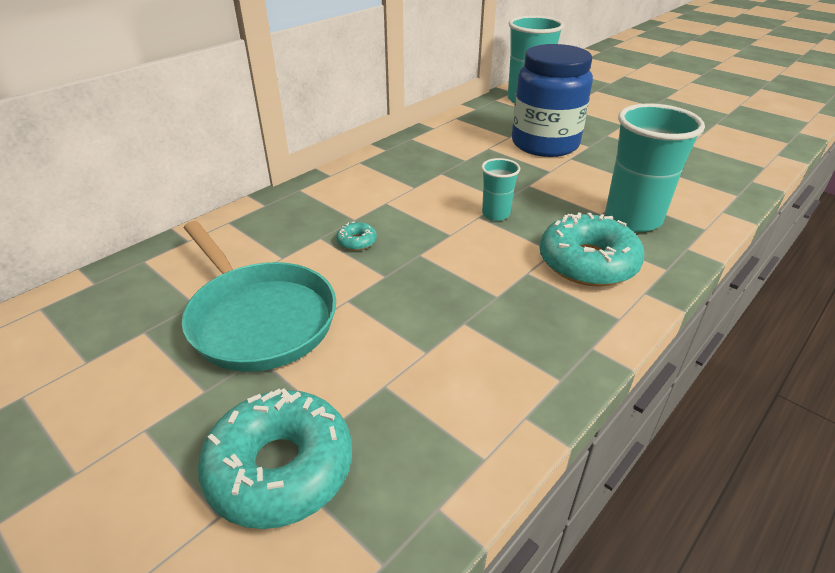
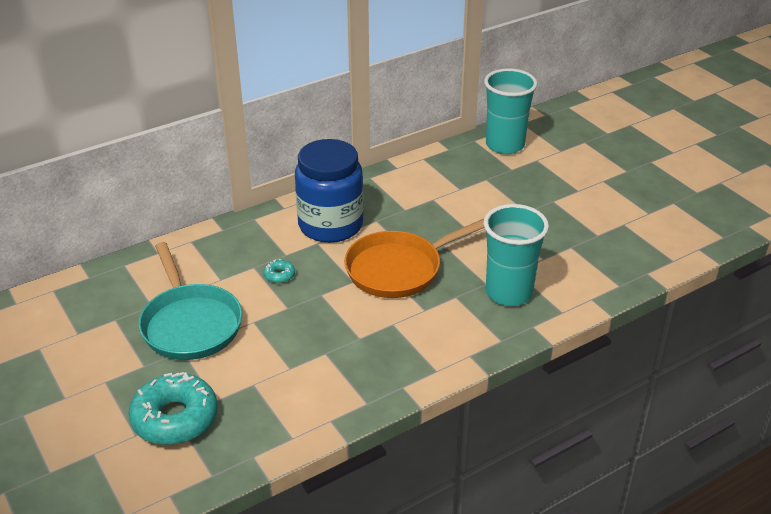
camera: 15 degrees right, 0 degrees up
(496, 214) = (399, 269): turquoise cup -> orange pan
(545, 144) = (487, 203): blue jar -> blue jar (330, 225)
(587, 262) = (444, 324): turquoise donut -> none

